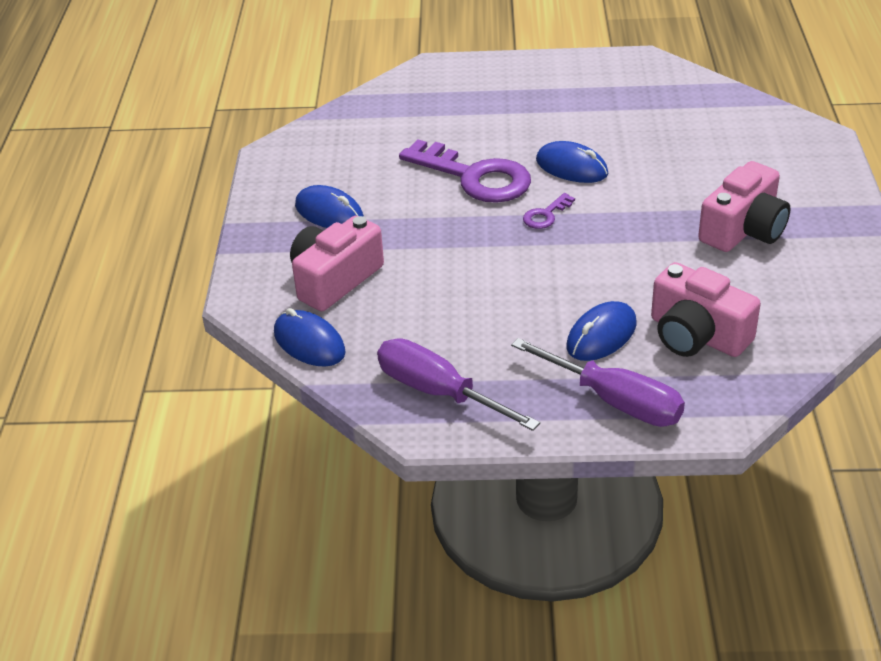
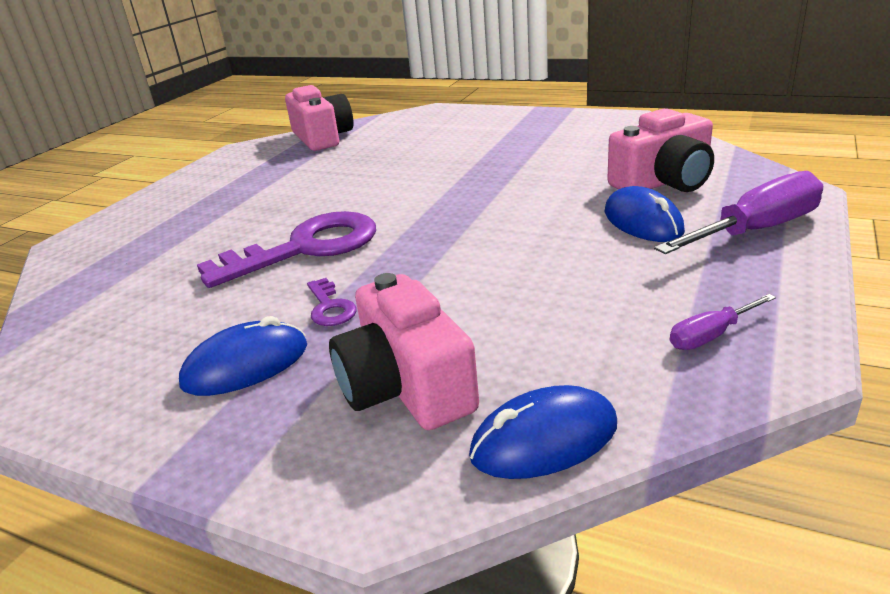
camera: 65 degrees left, 10 degrees down
(438, 392) = (711, 335): purple screwdriver -> purple screwdriver, size x0.50
(546, 215) = (418, 220): purple key -> purple key (330, 307)
(571, 167) = (355, 198): blue mouse -> none
(743, 229) = (525, 147): pink camera -> pink camera (322, 138)

